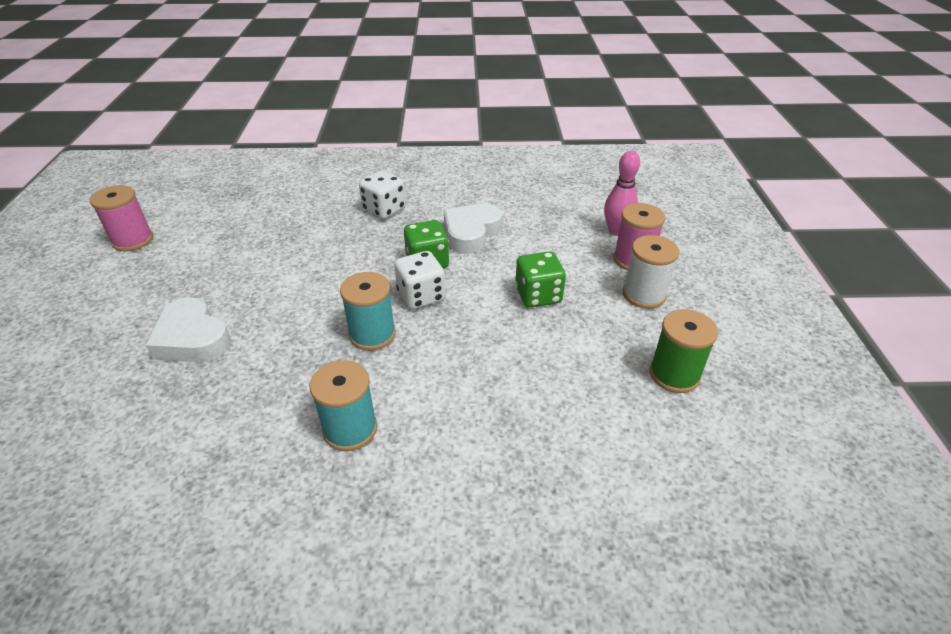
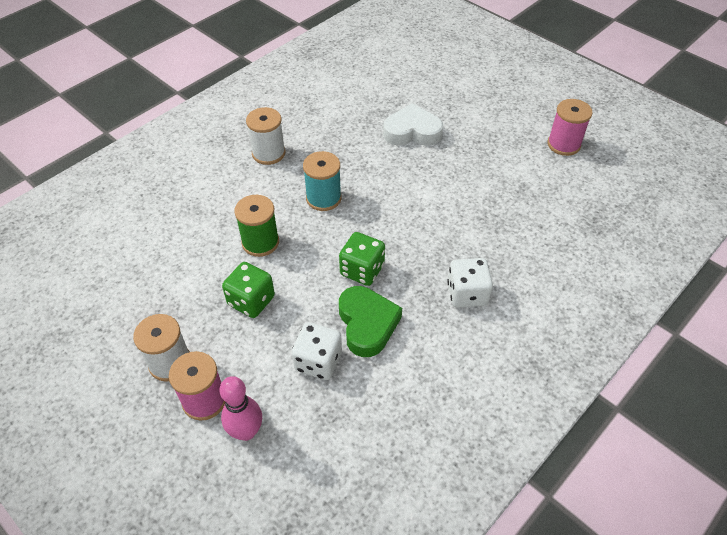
camera: 135 degrees right, 10 degrees up
(350, 429) = (268, 153): turquoise spool -> white spool
(421, 296) = (330, 241): white dice -> white dice (318, 361)
(471, 233) = (367, 324): white heart -> green heart
(674, 374) = (109, 303): green spool -> green spool (260, 242)

